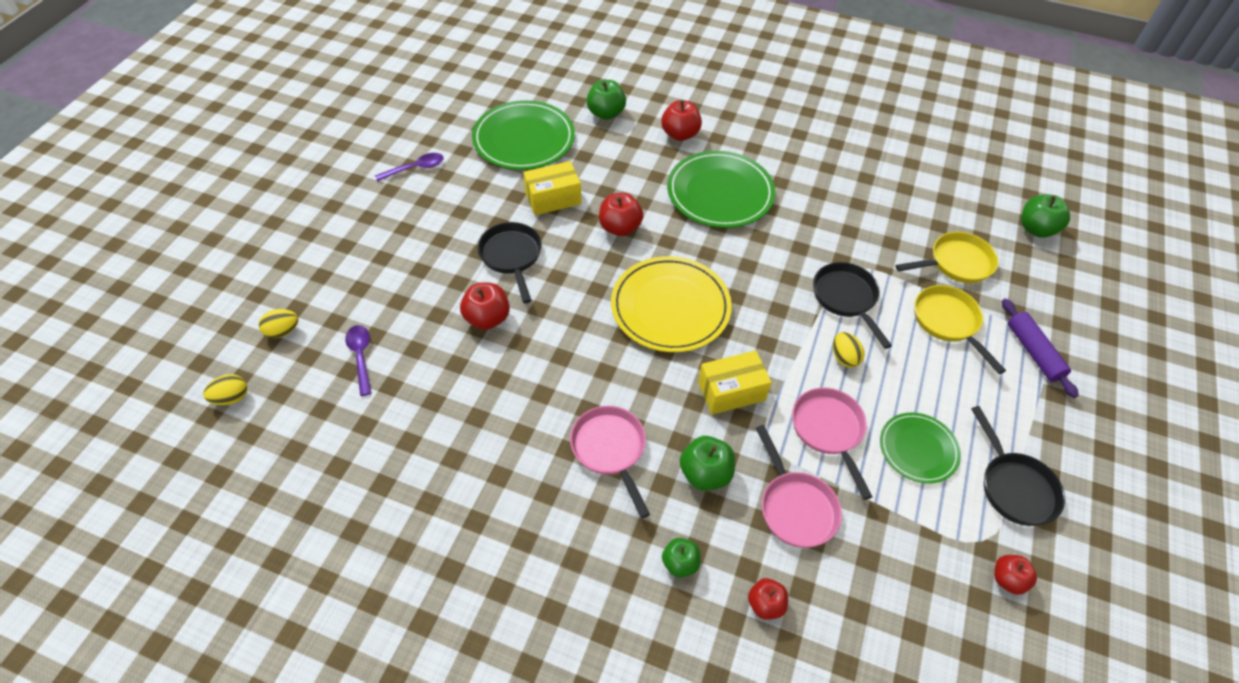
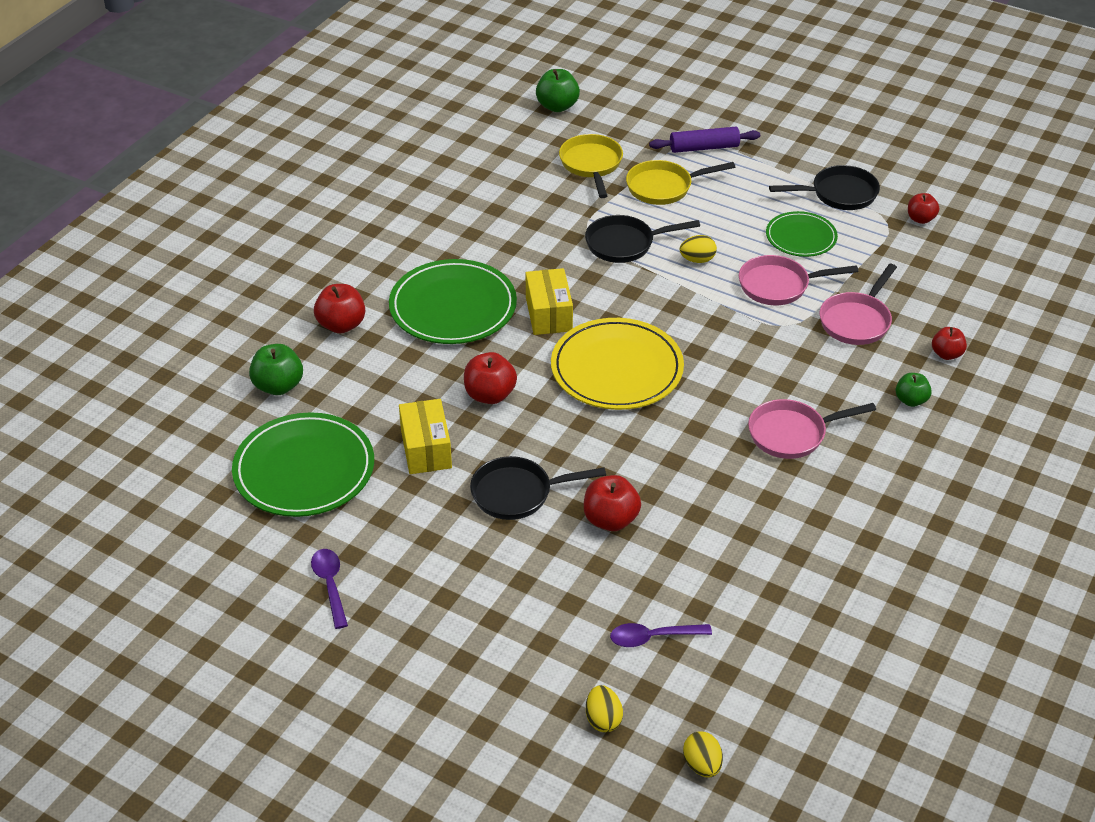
camera: 80 degrees left, 10 degrees down
(705, 474) = (821, 372): green apple -> none
(731, 391) = (730, 340): yellow box -> yellow box (548, 314)
(795, 507) = (856, 321): pink pan -> pink pan turned 135 degrees clockwise

